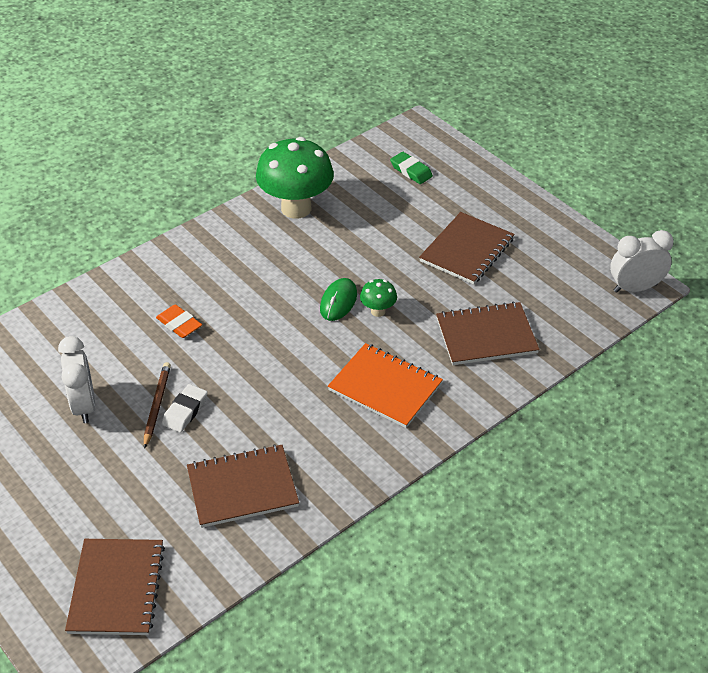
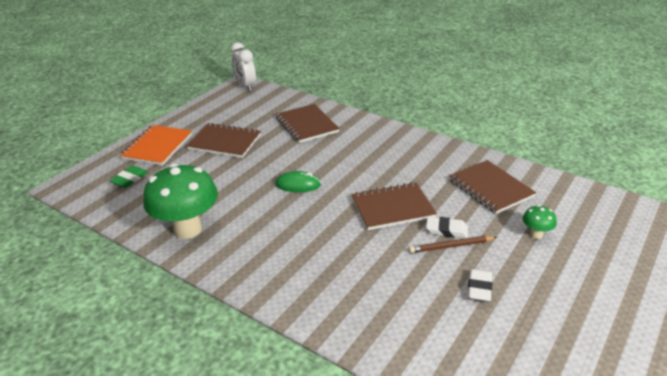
camera: 105 degrees left, 10 degrees down
(84, 405) = (479, 288): white clock -> white eraser
(116, 588) = (608, 219): brown notebook -> brown notebook (392, 208)
(179, 324) = (359, 259): orange eraser -> none
(378, 311) = (301, 166): green mushroom -> green mushroom (536, 234)
(385, 387) = (371, 152): orange notebook -> orange notebook (157, 146)

